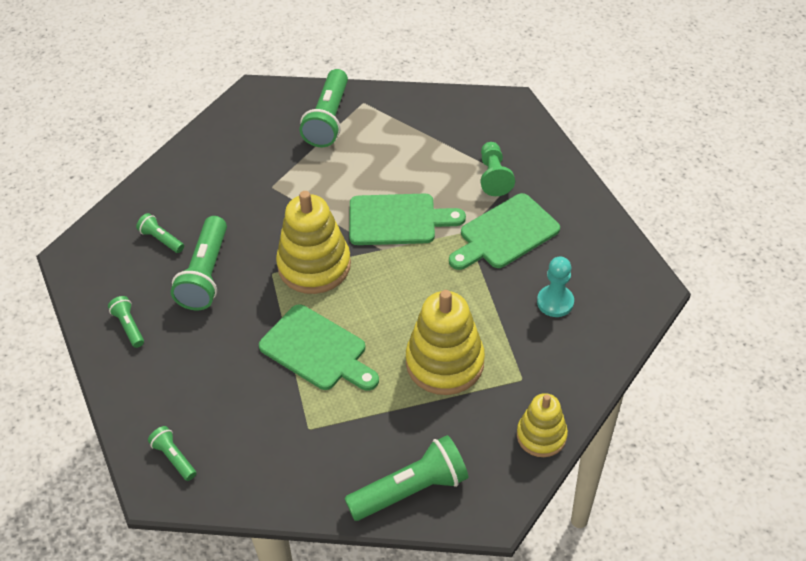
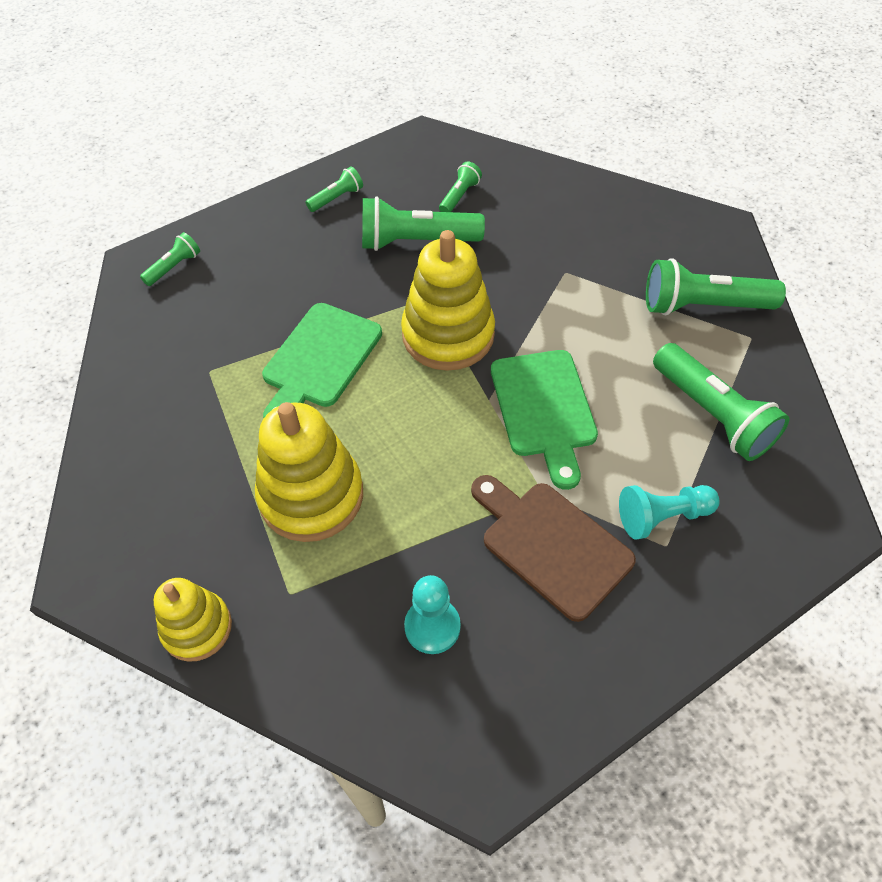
camera: 80 degrees right, 5 degrees up
(411, 489) = (122, 484): green flashlight -> green flashlight (713, 414)
(494, 176) = (662, 516): green pawn -> turquoise pawn
(505, 234) = (550, 545): green cutting board -> brown cutting board

